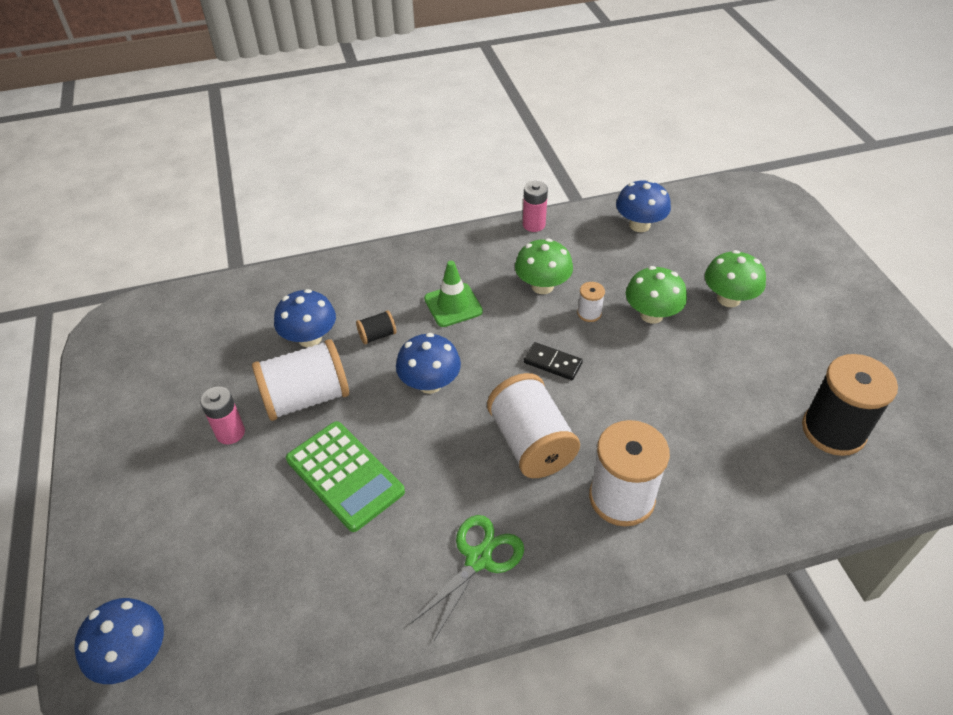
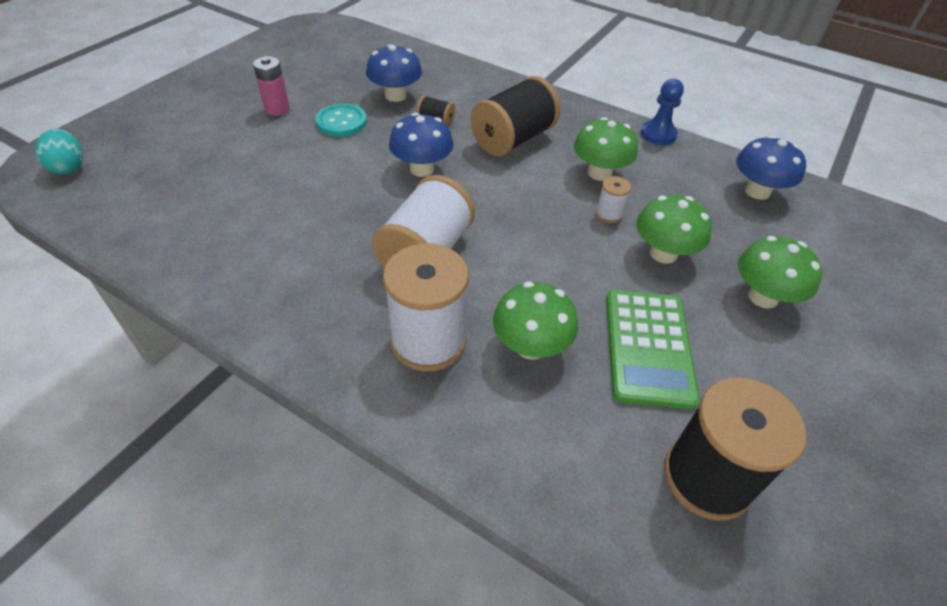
camera: 45 degrees right, 0 degrees up
(134, 655) = (69, 167): blue mushroom -> turquoise egg
(306, 398) = (341, 122): white spool -> turquoise button
(345, 475) = (291, 175): green calculator -> green calculator (648, 347)
(453, 305) = (513, 139): green traffic cone -> black spool
(478, 559) = (278, 283): green scissors -> none
(534, 225) = (658, 134): pink battery -> blue pawn
(552, 363) = (525, 221): black domino -> none
(673, 443) = (531, 346): none -> green mushroom

